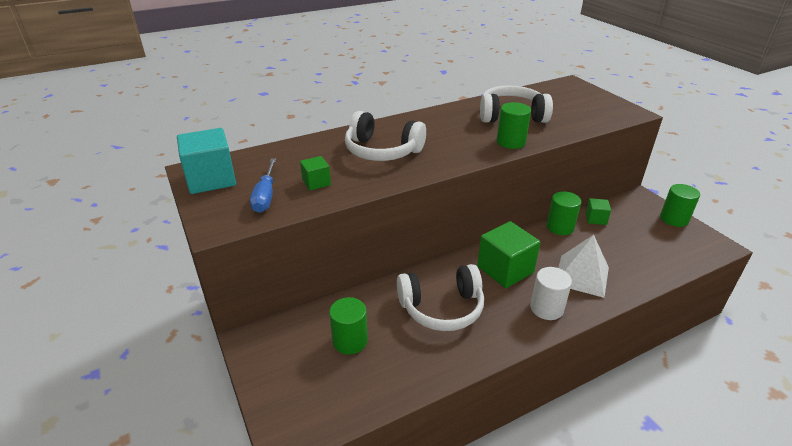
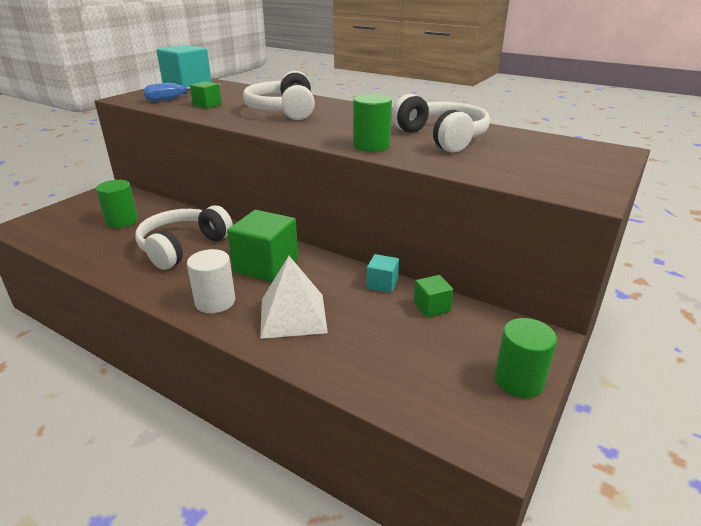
camera: 60 degrees right, 5 degrees down
(442, 308) = (183, 247): white headphones -> white headphones turned 75 degrees clockwise
(560, 227) = (382, 284): green cylinder -> turquoise cube

